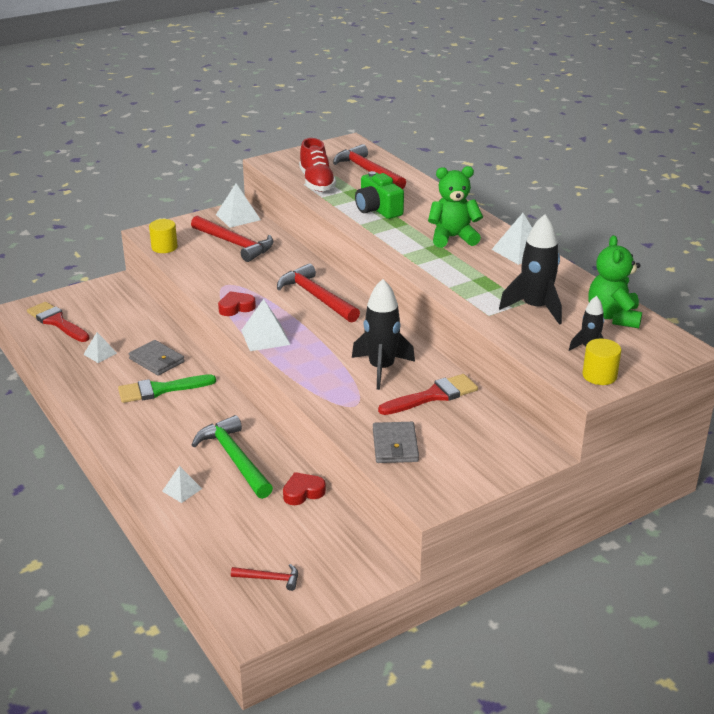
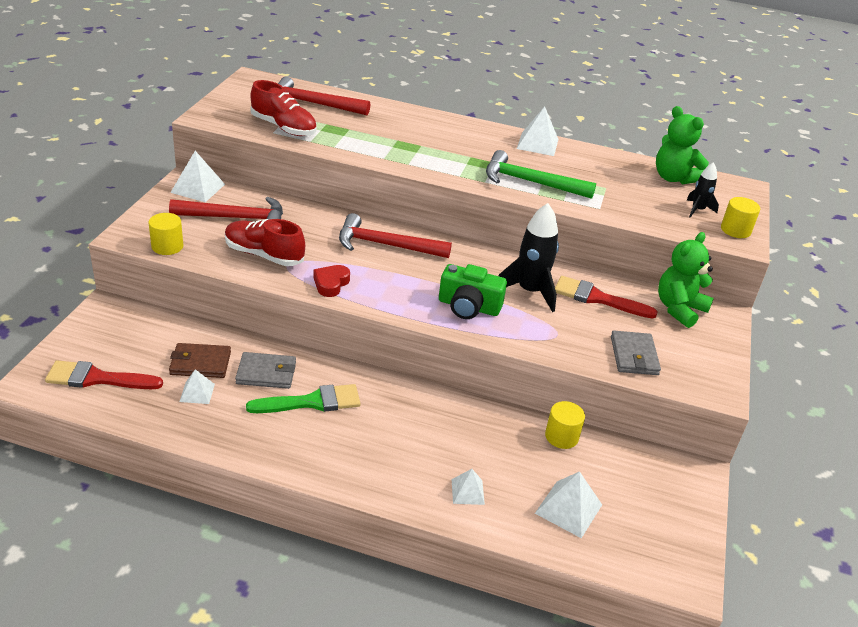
camera: 45 degrees left, 5 degrees up
(125, 338) = (200, 363): none -> brown wallet
(160, 390) = (312, 402): green brush -> green brush turned 135 degrees counterclockwise
(218, 273) = (264, 255): none -> red shoe
(234, 459) = (469, 436): green hammer -> green hammer (530, 182)
(265, 337) = (399, 303): white pyramid -> white pyramid (568, 509)
(270, 579) = (642, 530): red hammer -> none
(303, 492) = (561, 436): red heart -> yellow cylinder
(377, 209) = (377, 139): green camera -> green camera (468, 307)
(395, 445) = (634, 356): grey wallet -> grey wallet turned 45 degrees clockwise
(433, 396) = (597, 298): red brush -> red brush turned 90 degrees counterclockwise
(453, 238) = (474, 147): green teddy bear -> green teddy bear (679, 309)
(535, 308) = (619, 190): black rocket -> none

